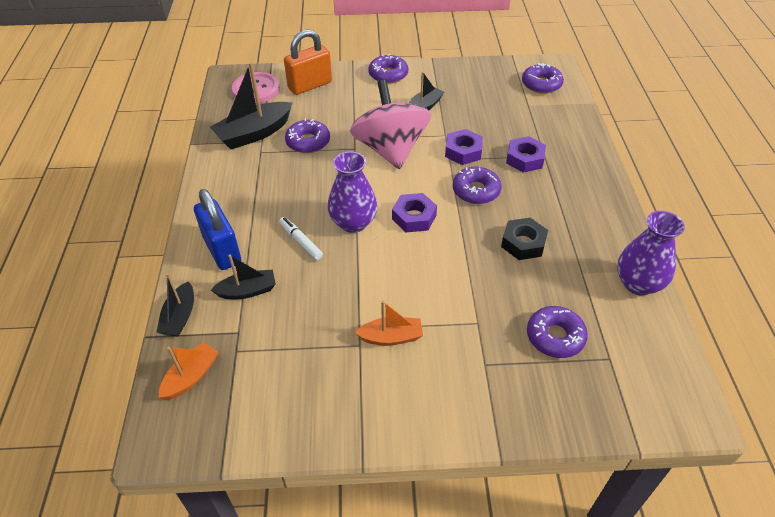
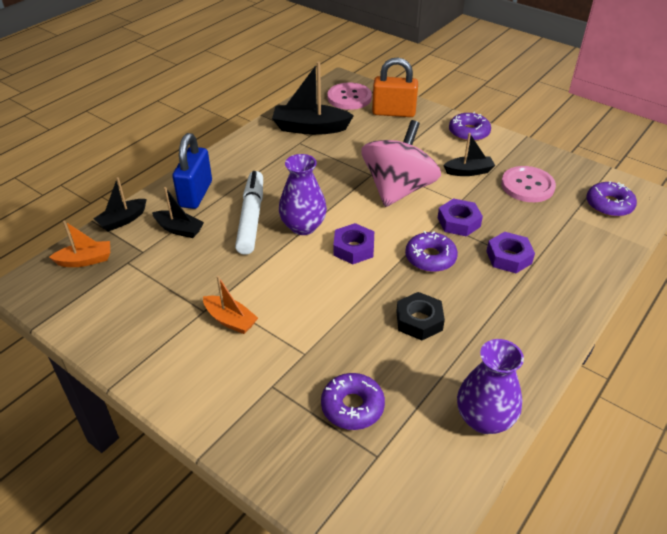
camera: 40 degrees right, 5 degrees down
(301, 241) = (251, 218): white marker -> white marker, size x1.88
(308, 142) = (341, 152): purple donut -> none
(476, 97) = (527, 186): none -> pink button

